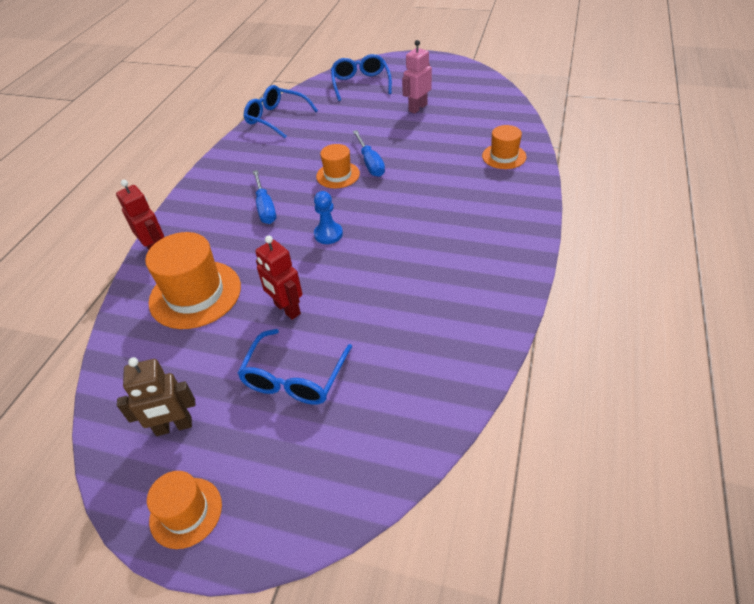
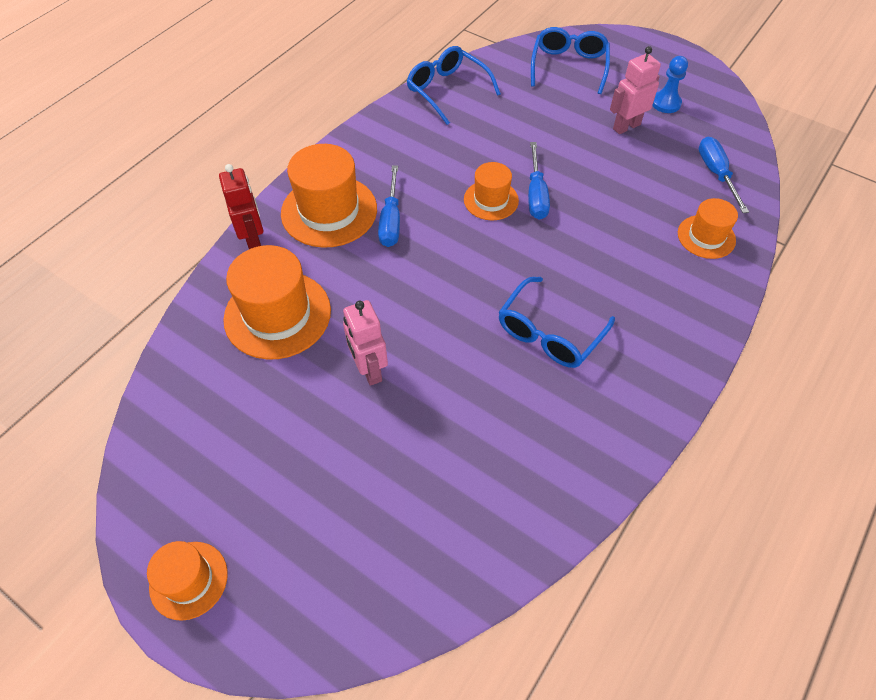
camera: 15 degrees right, 10 degrees up
(174, 427) = (206, 475): brown robot -> none
(212, 215) = (329, 211): none -> orange hat
(287, 309) = (369, 370): red robot -> pink robot
(295, 377) = (348, 461): blue glasses -> blue glasses (550, 332)
(328, 234) = (450, 282): blue pawn -> blue pawn (666, 103)
(493, 119) = (716, 174): none -> blue screwdriver

